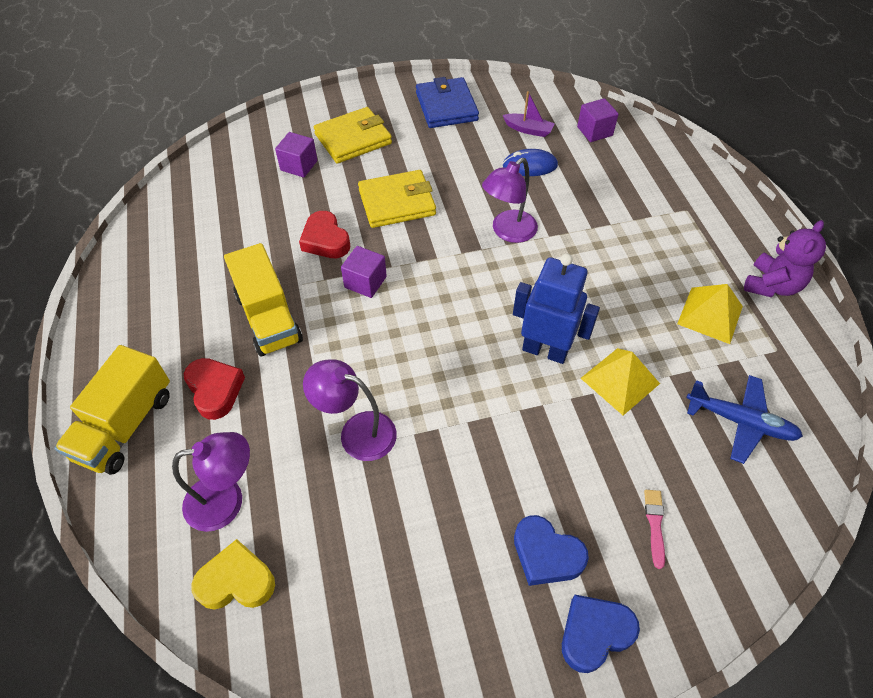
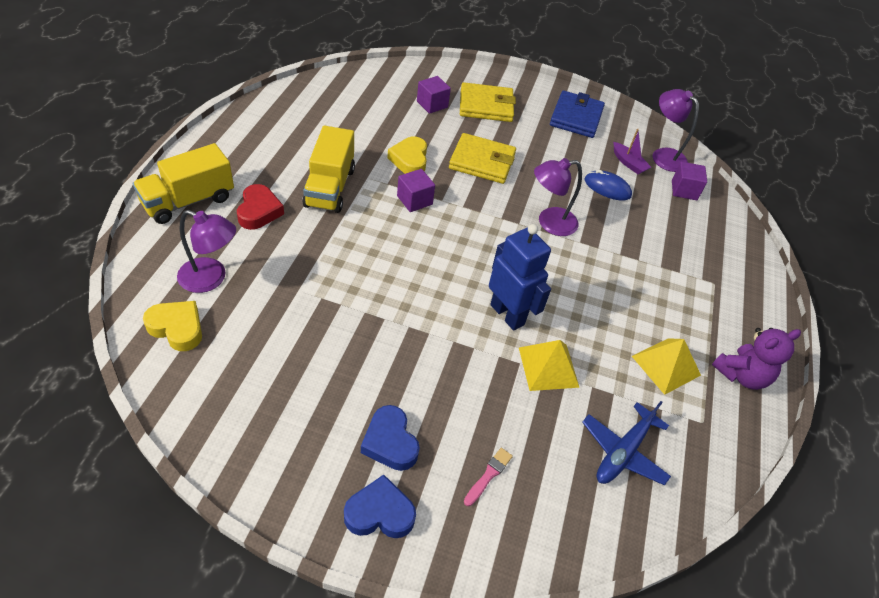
camera: 25 degrees right, 5 degrees down
(325, 240) = (409, 160): red heart -> yellow heart
(357, 432) = (327, 288): purple lamp -> purple lamp (663, 155)
(740, 422) = (623, 452): blue plane -> blue plane turned 75 degrees clockwise

